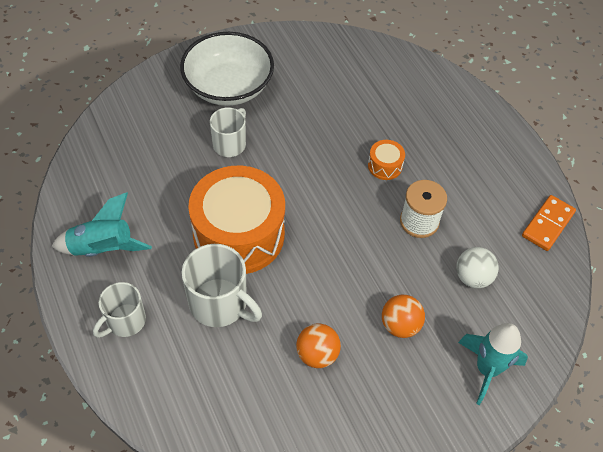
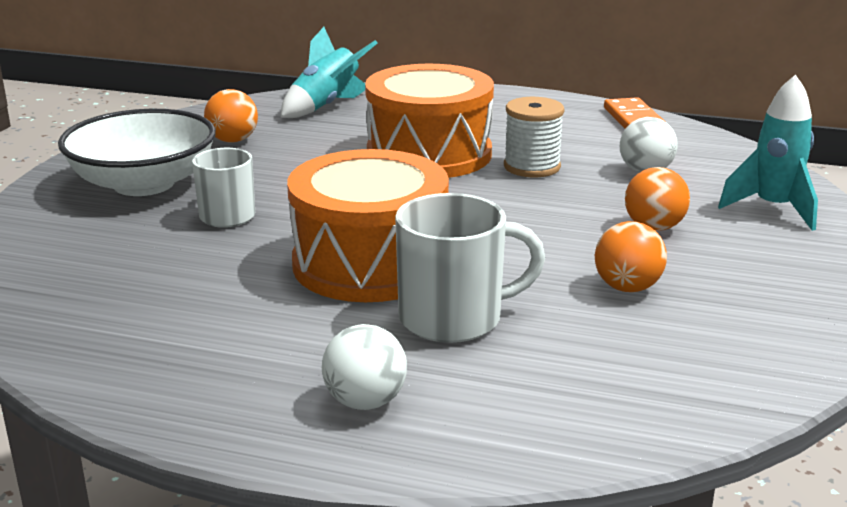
camera: 45 degrees left, 30 degrees down
(103, 249) = (209, 367): turquoise rocket -> turquoise rocket (326, 106)
(125, 321) = (365, 402): white mug -> white ball
(310, 76) = (233, 140): none -> orange ball
(385, 166) = (429, 154): orange drum -> orange drum, size x2.47

